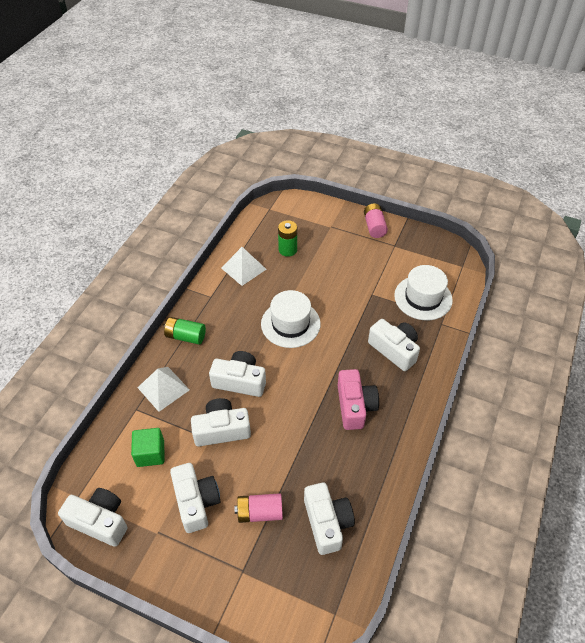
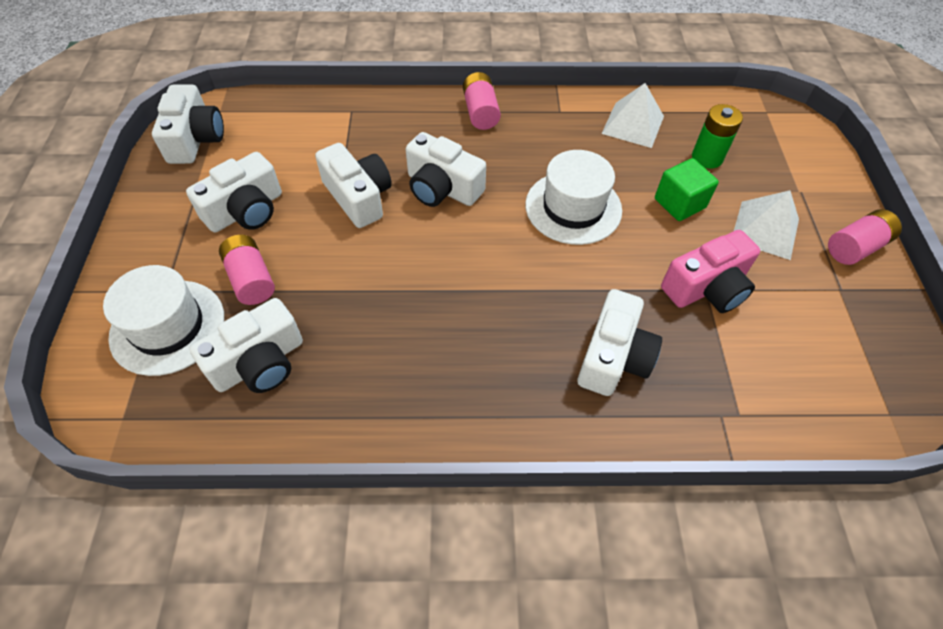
camera: 65 degrees right, 5 degrees up
(150, 453) = (296, 146): green cube -> green cube (679, 203)
(163, 388) = (392, 122): white pyramid -> white pyramid (765, 229)
(186, 336) = (480, 112): green battery -> pink battery
(240, 381) = (442, 188): white camera -> white camera turned 135 degrees clockwise
(355, 406) = (472, 335): pink camera -> pink camera (707, 288)
(423, 298) = (758, 368): white hat -> white hat (168, 327)

